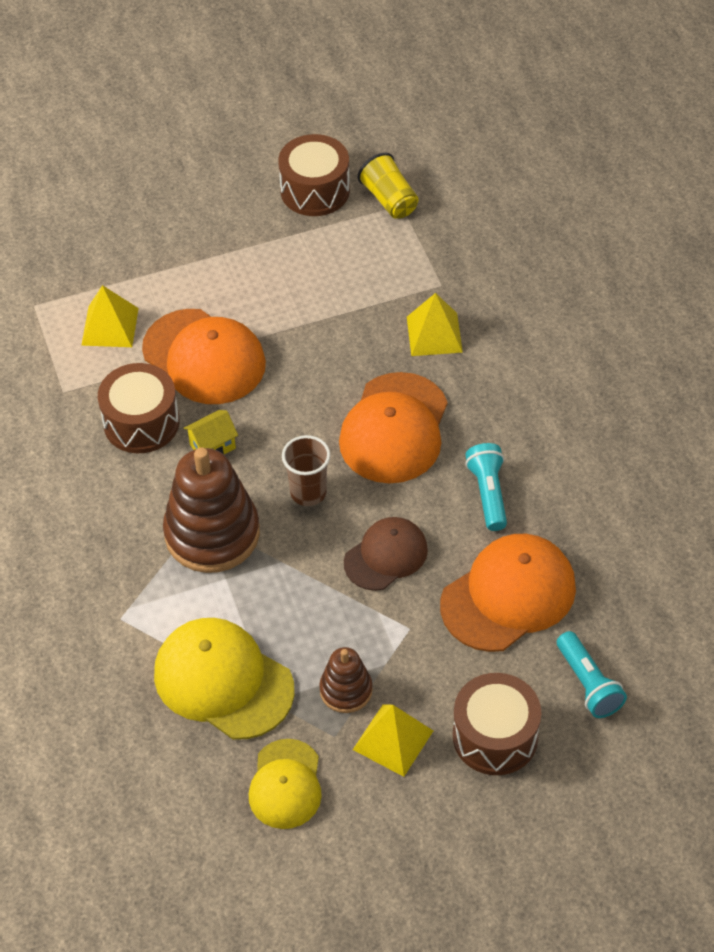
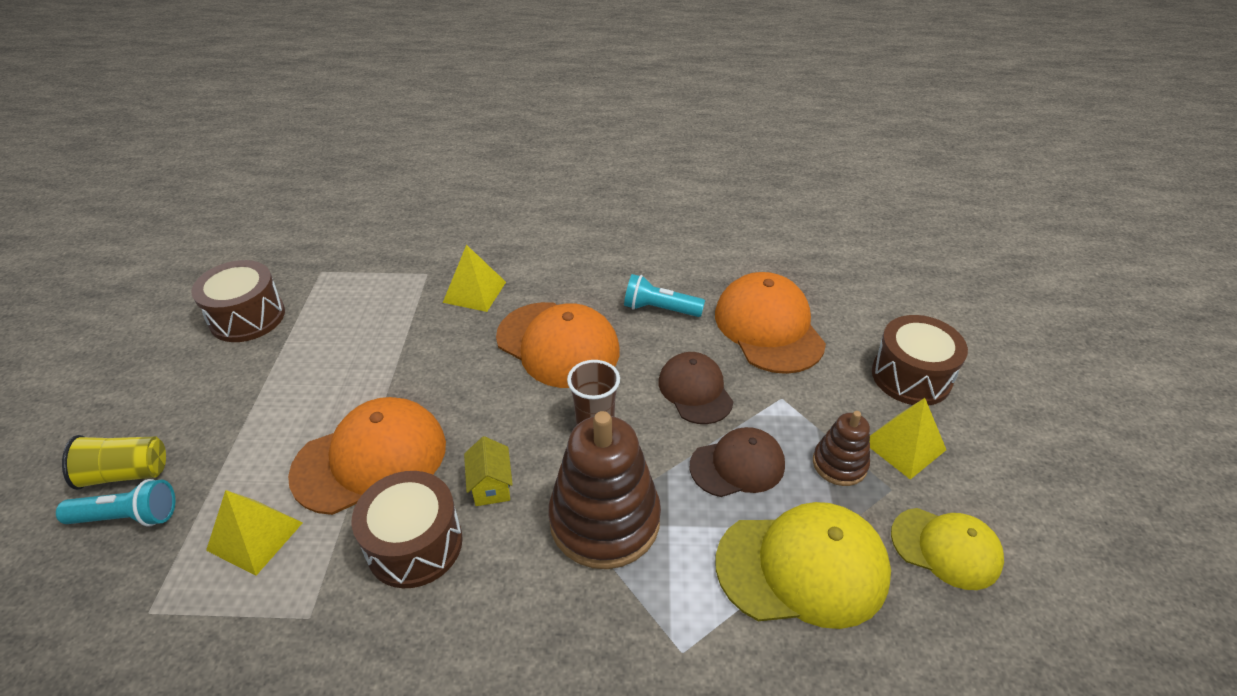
camera: 70 degrees left, 10 degrees down
(223, 681) = (802, 567): yellow cap -> yellow cap turned 150 degrees counterclockwise
(309, 611) = (737, 465): none -> brown cap
(389, 199) = (308, 276): yellow cup -> yellow cup (126, 473)
(588, 684) = (869, 309): turquoise flashlight -> turquoise flashlight (128, 517)

